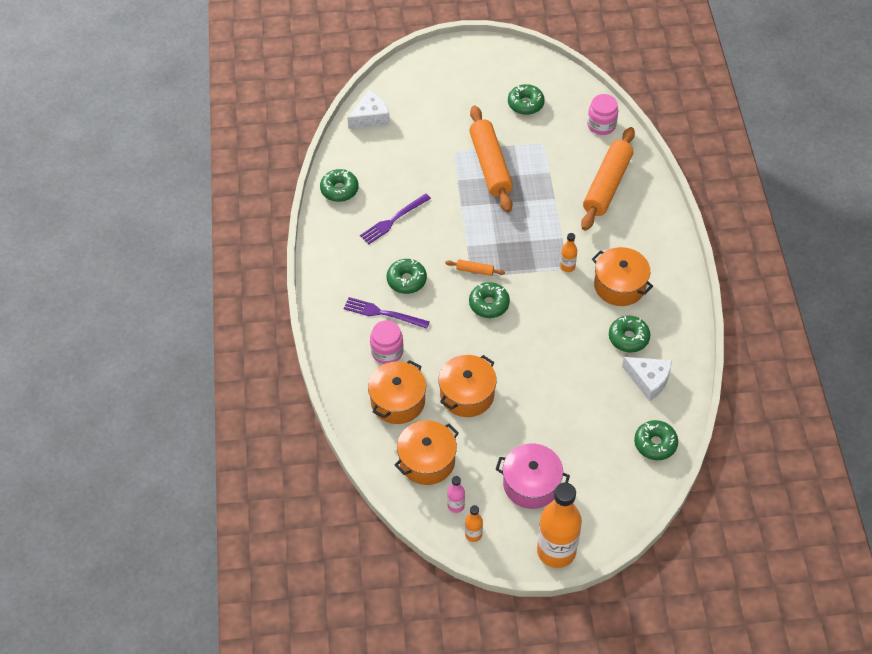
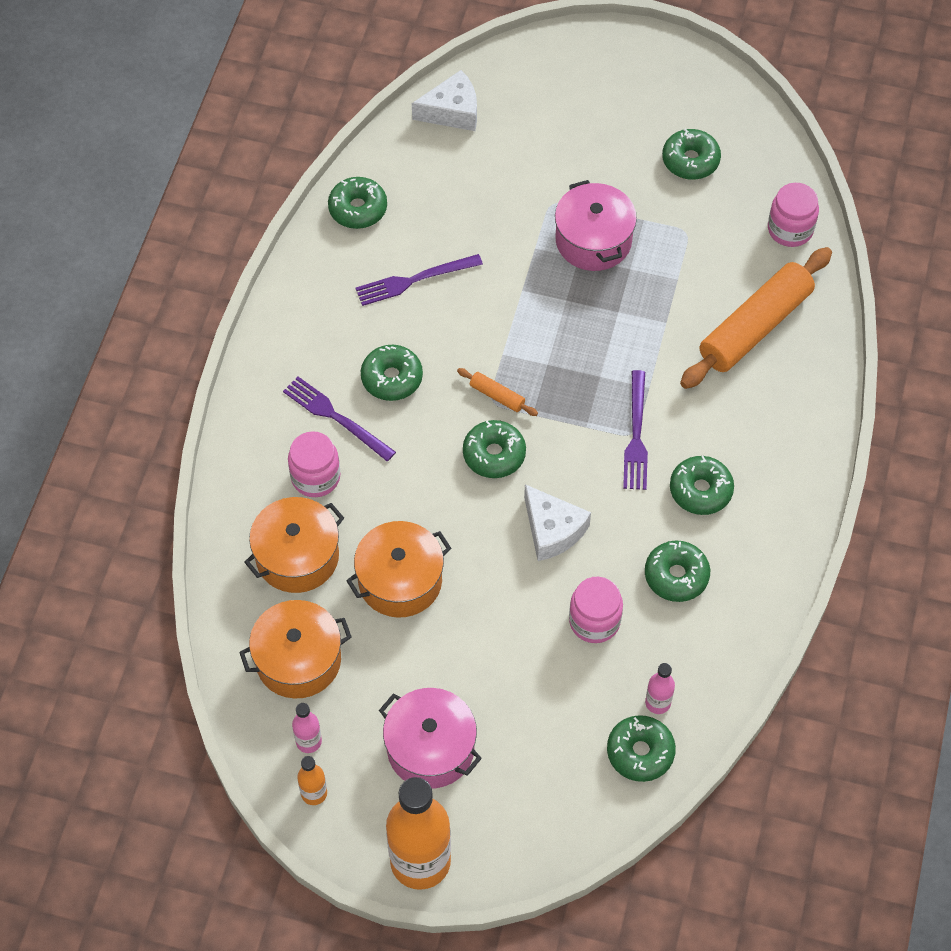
camera: 20 degrees right, 5 degrees up
(490, 165) = (593, 240): orange rolling pin -> pink pot
(567, 266) = (636, 435): orange bottle -> purple fork
(593, 379) = (594, 621): none -> pink jar
(619, 285) = (700, 490): orange pot -> green donut
(648, 380) = (676, 651): white cheese -> white cheese (552, 530)
(652, 412) = (657, 703): none -> pink bottle

